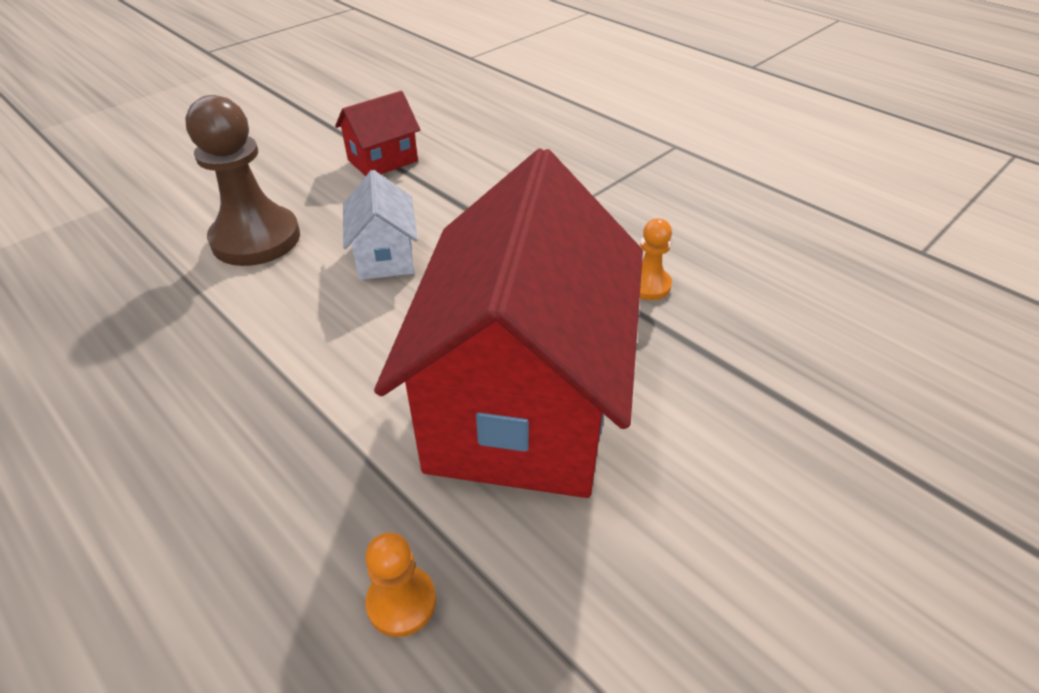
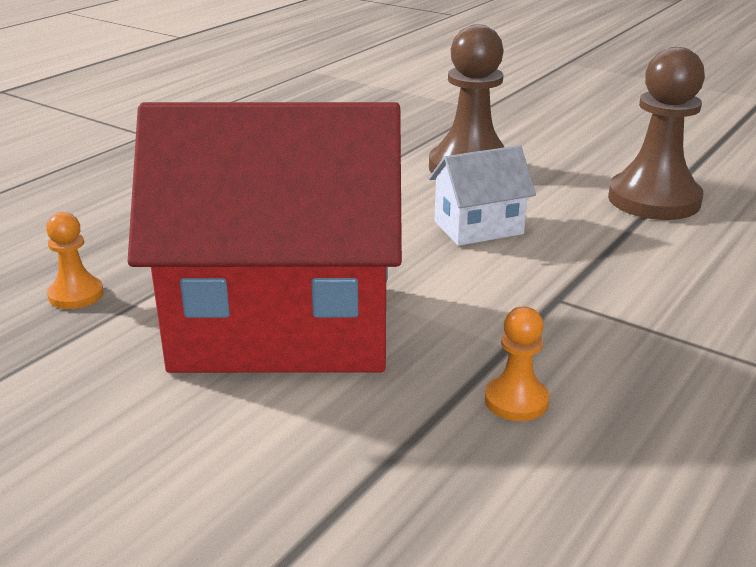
camera: 80 degrees right, 15 degrees down
(383, 161) = (654, 200): red house -> brown pawn

